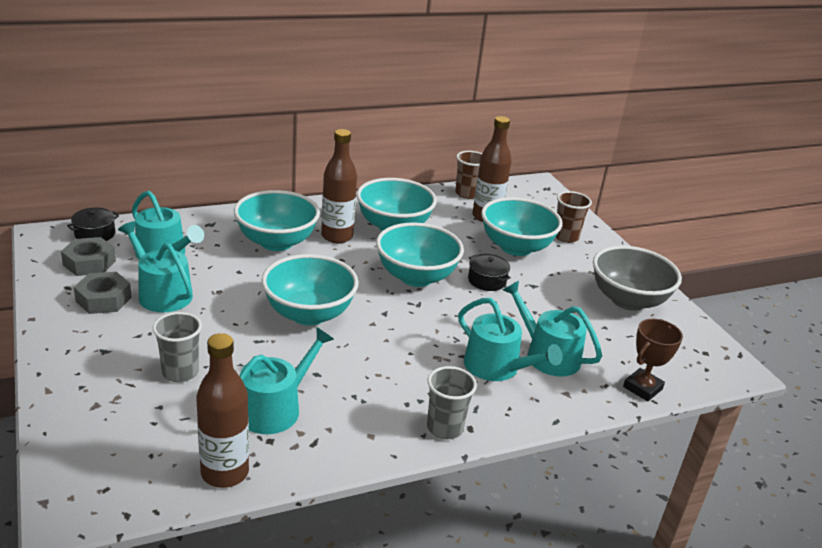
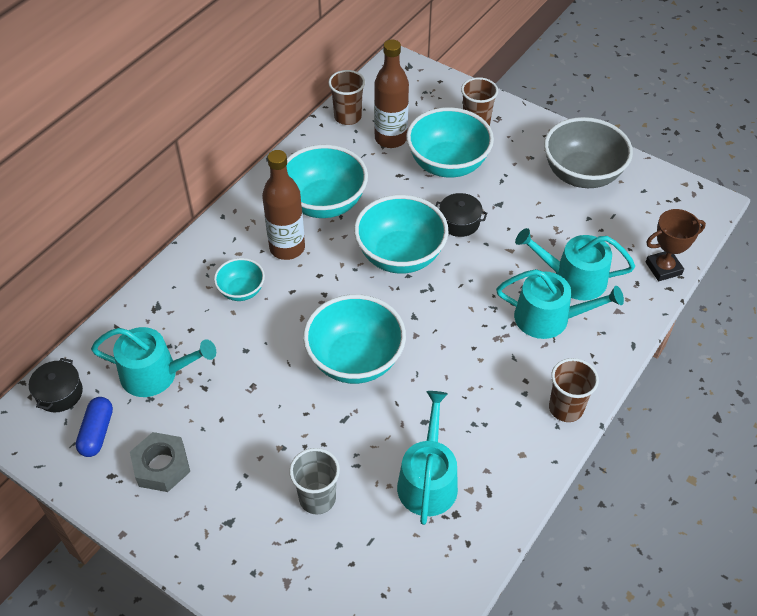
camera: 30 degrees left, 20 degrees up
(89, 263) = (97, 432): grey nut -> blue capsule
(161, 293) = (205, 423): turquoise watering can -> none
(225, 473) = (454, 569): brown bottle -> none
(276, 242) = (241, 291): turquoise bowl -> turquoise bowl, size x0.53
(445, 428) = (566, 408): grey cup -> brown cup
(642, 388) = (663, 268): brown trophy -> brown trophy turned 60 degrees clockwise

